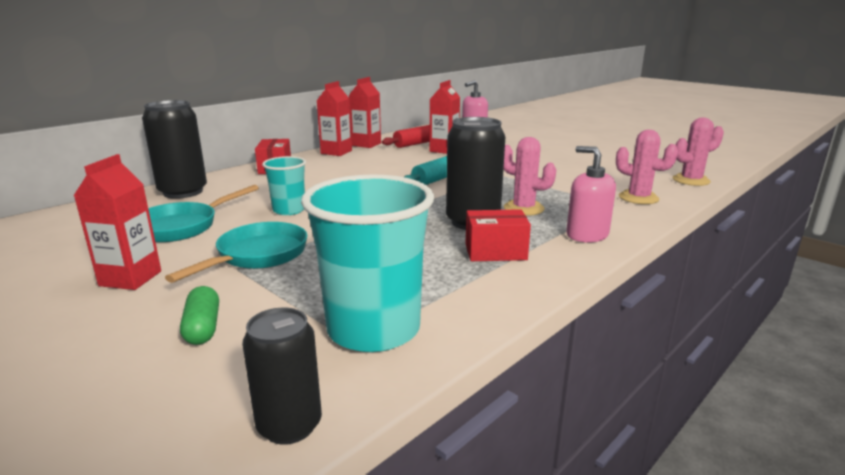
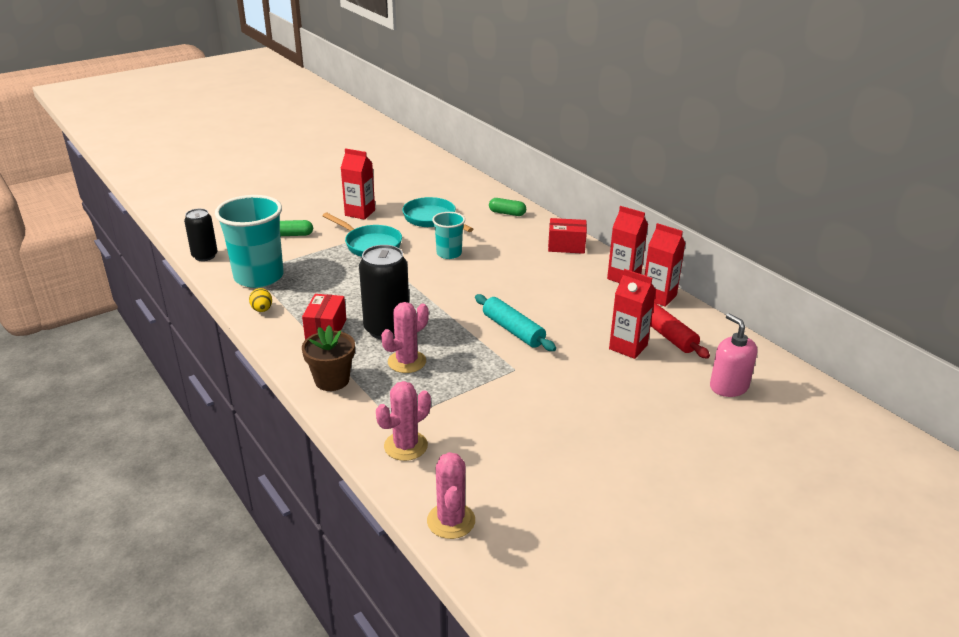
camera: 100 degrees right, 10 degrees up
(183, 192) = (507, 213): black can -> green capsule
(476, 304) = (262, 310): none -> yellow egg
(587, 235) = (332, 380): pink soap dispenser -> brown flower pot

